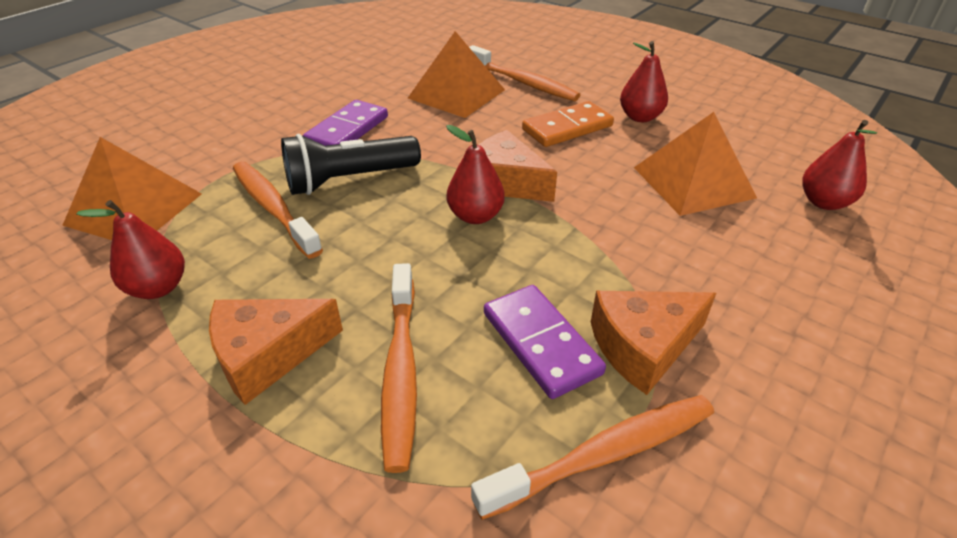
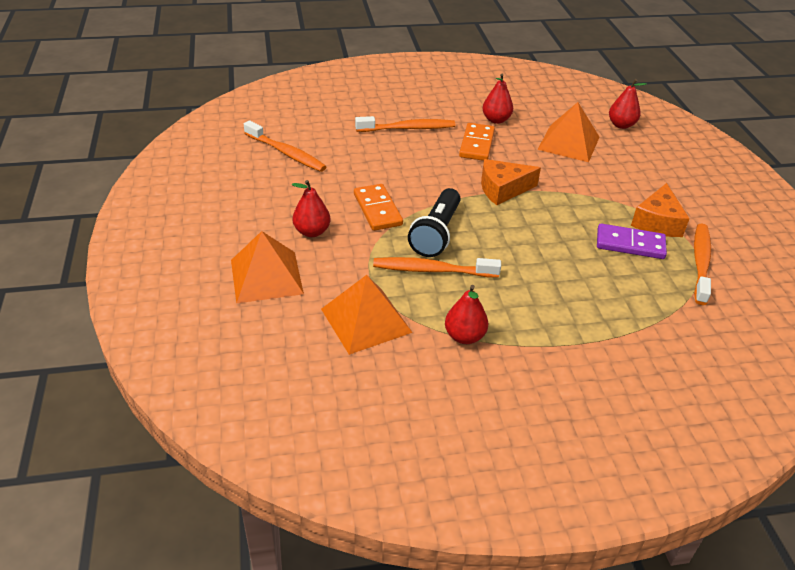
camera: 50 degrees left, 0 degrees up
(268, 355) = (560, 320): orange cheese -> none
(347, 130) = (377, 209): purple domino -> orange domino
(401, 371) = (609, 288): orange toothbrush -> orange toothbrush (286, 153)
(456, 94) = (388, 154): orange pyramid -> orange pyramid (266, 276)
(475, 216) = (521, 213): red pear -> red pear (312, 232)

